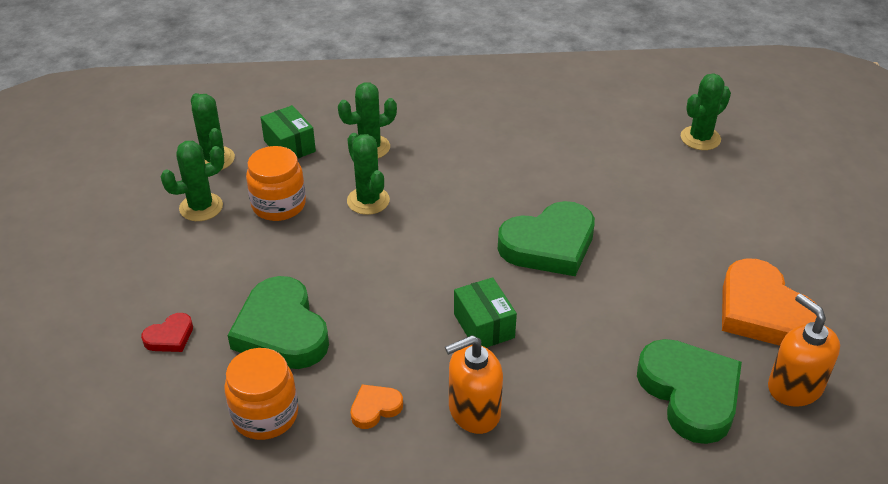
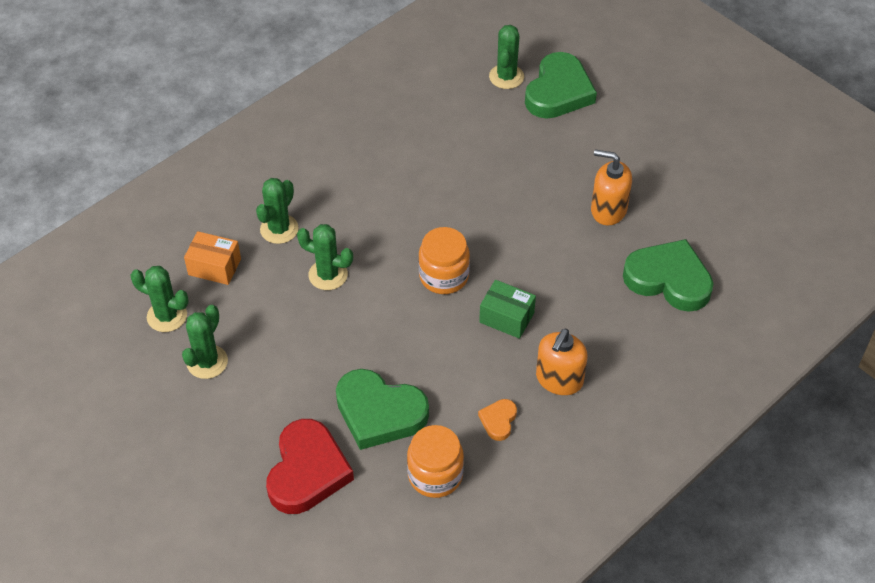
camera: 40 degrees left, 10 degrees up
(170, 337) = (307, 471): red heart -> red heart, size x2.16
(278, 205) = (265, 321): orange jar -> orange jar (444, 276)
(289, 146) = (214, 267): green box -> orange box
(549, 245) = (488, 229): green heart -> green heart (558, 91)
(762, 311) = (660, 193): orange heart -> none
(794, 387) = (720, 235): orange soap dispenser -> orange soap dispenser (608, 210)

